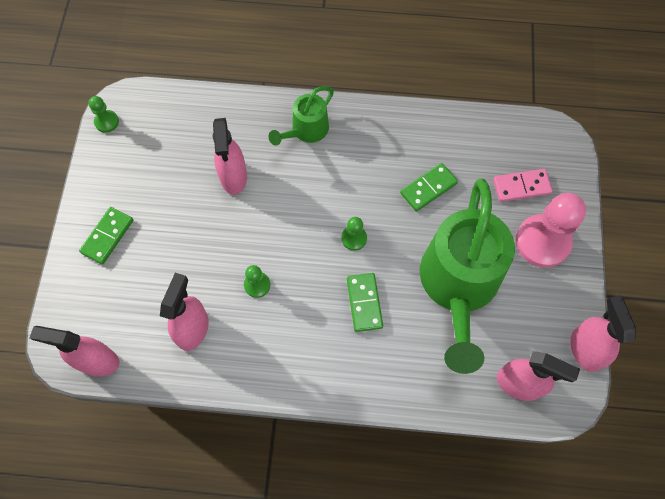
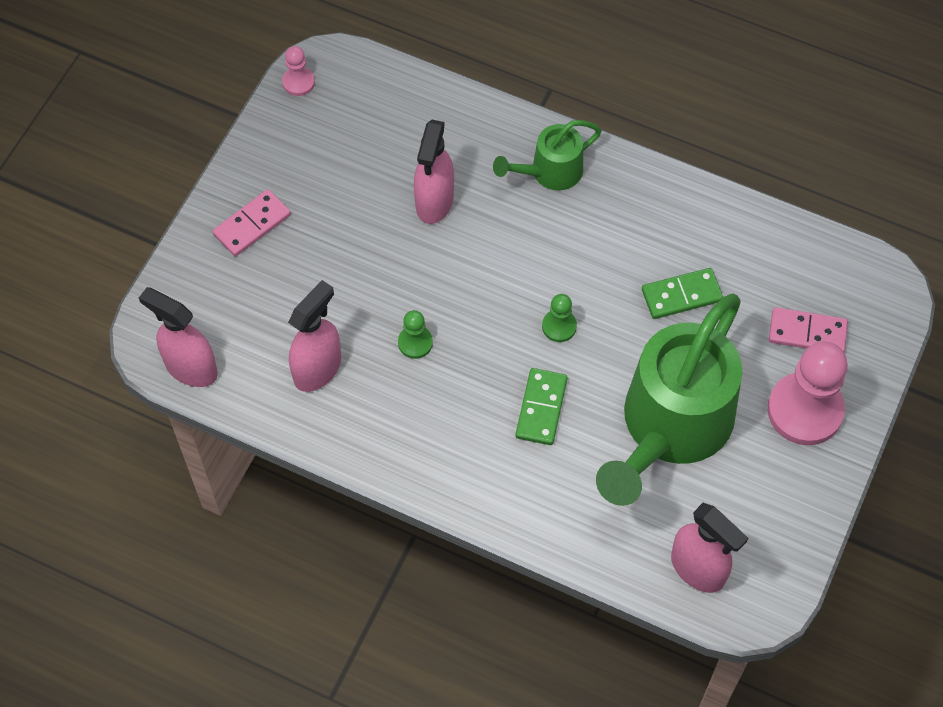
camera: 20 degrees right, 5 degrees down
(106, 122) = (298, 82): green pawn -> pink pawn
(107, 236) = (252, 225): green domino -> pink domino
(585, 349) = (802, 557): pink spray bottle -> none

